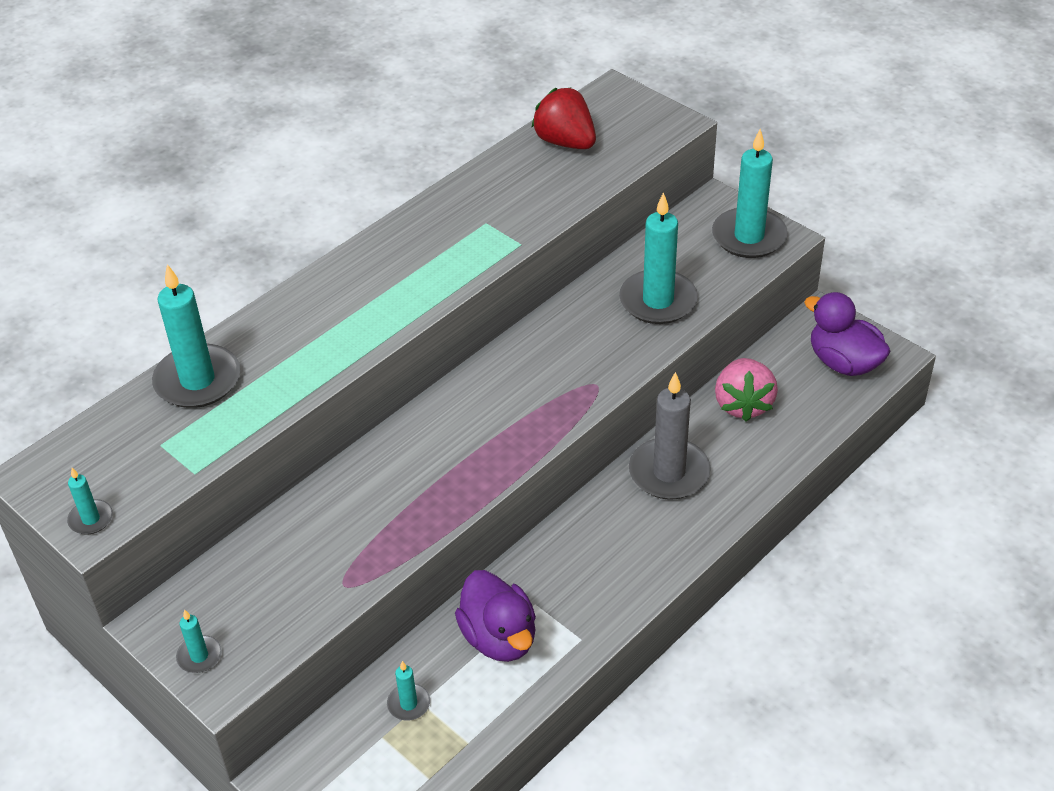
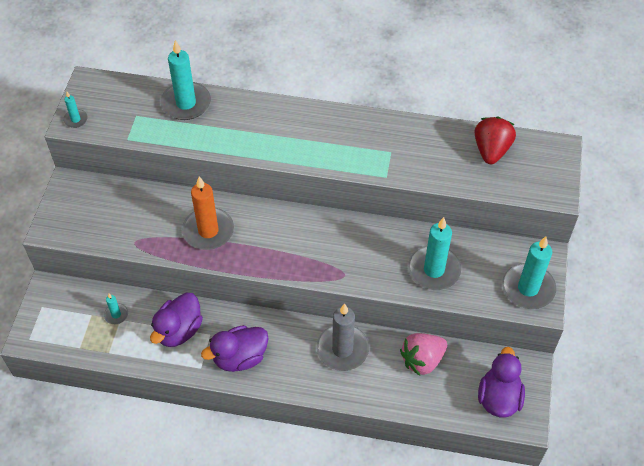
camera: 55 degrees right, 10 degrees up
(199, 656) = (60, 212): turquoise candle -> none
(402, 491) = (208, 231): none -> orange candle
(598, 586) = (240, 357): none -> purple duck

